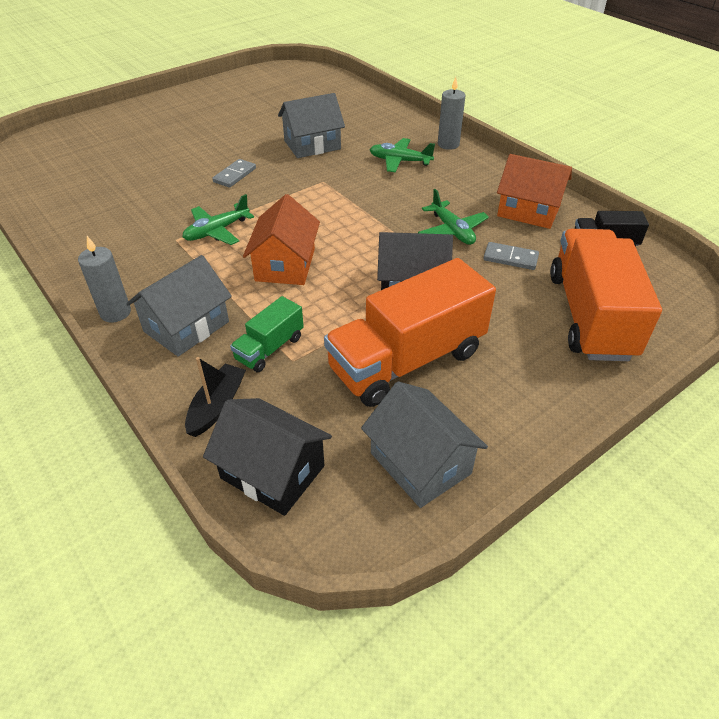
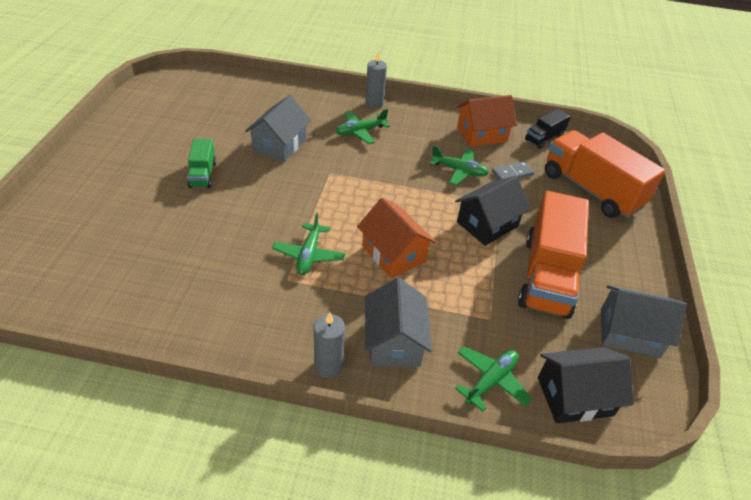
camera: 45 degrees left, 0 degrees up
(217, 406) = (491, 381): black boat -> green plane
(235, 175) = (255, 200): grey domino -> none
(269, 348) = (466, 320): green truck -> green truck (203, 174)

